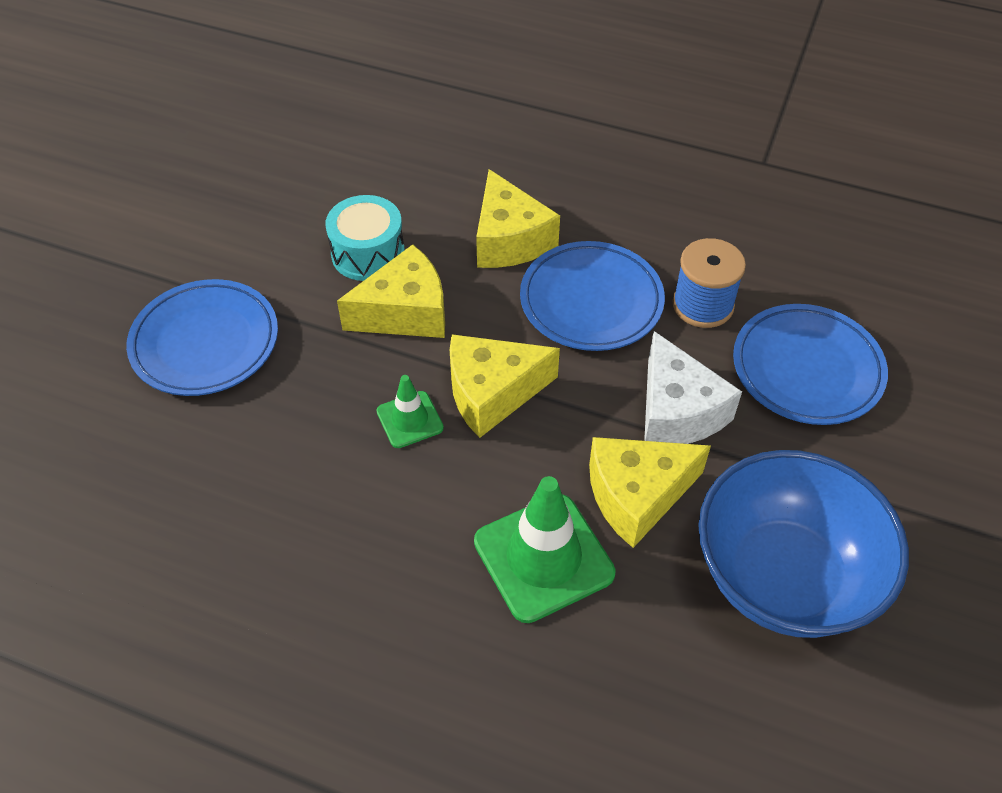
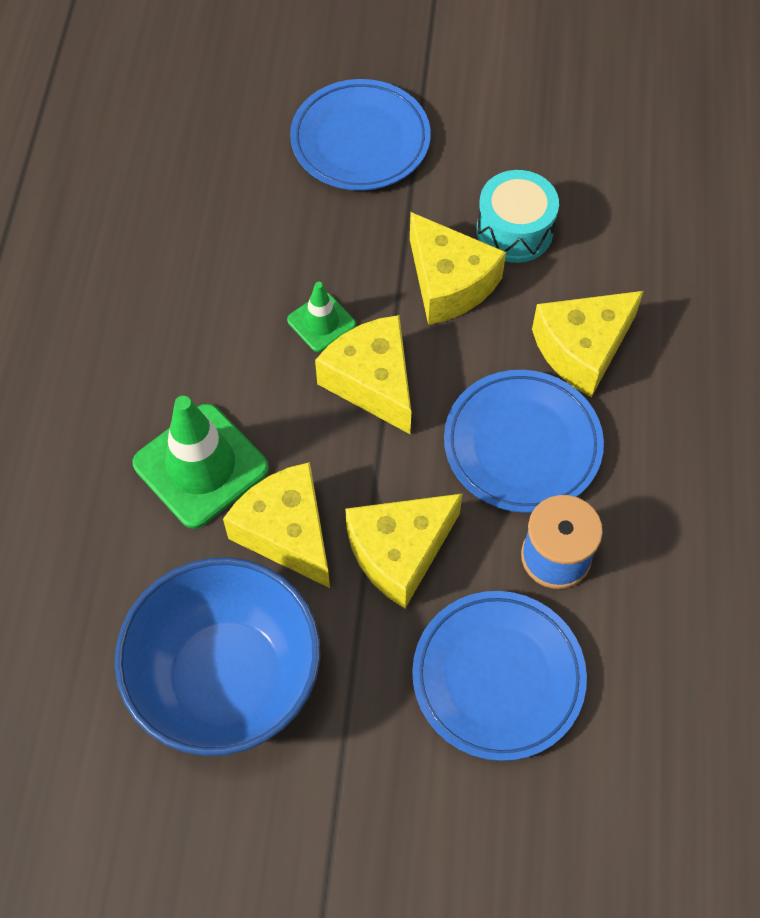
camera: 75 degrees right, 10 degrees up
(676, 411) = (399, 552): white cheese -> yellow cheese

